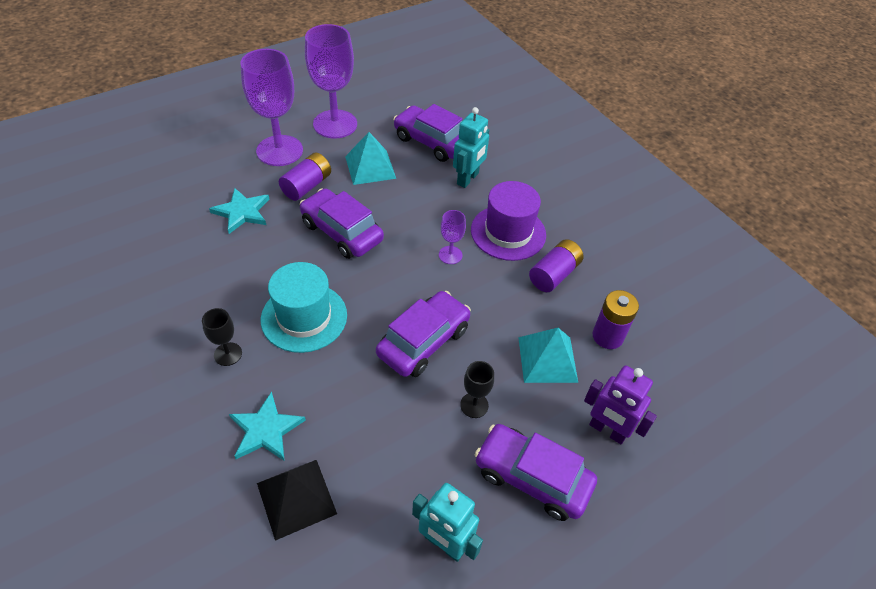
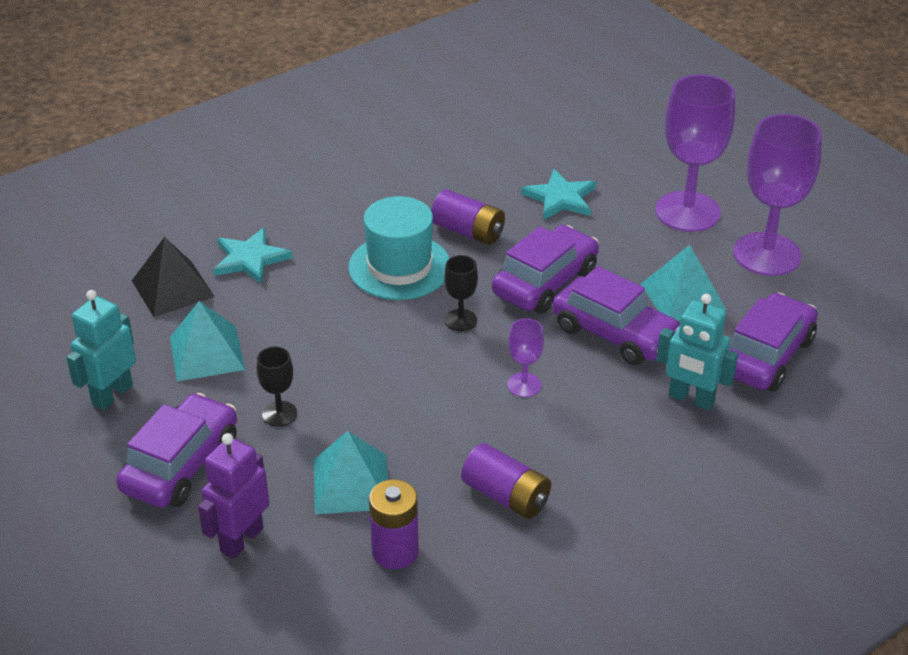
camera: 90 degrees right, 10 degrees down
(228, 354) = (343, 220): black goblet -> black goblet (460, 320)
(307, 186) = (624, 243): purple battery -> purple battery (468, 231)
(395, 463) = (206, 353): none -> turquoise pyramid
(423, 341) = (371, 366): purple car -> purple car (614, 333)
(508, 232) = (583, 445): purple hat -> none

